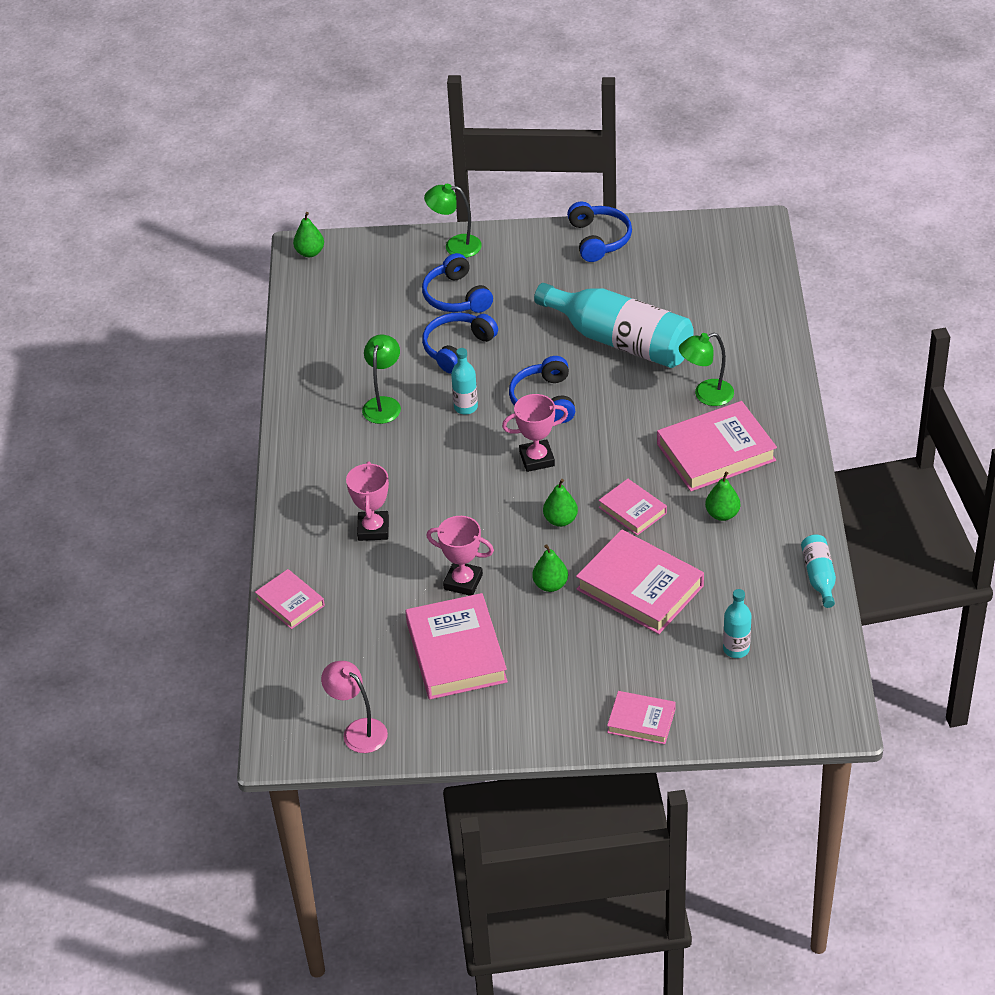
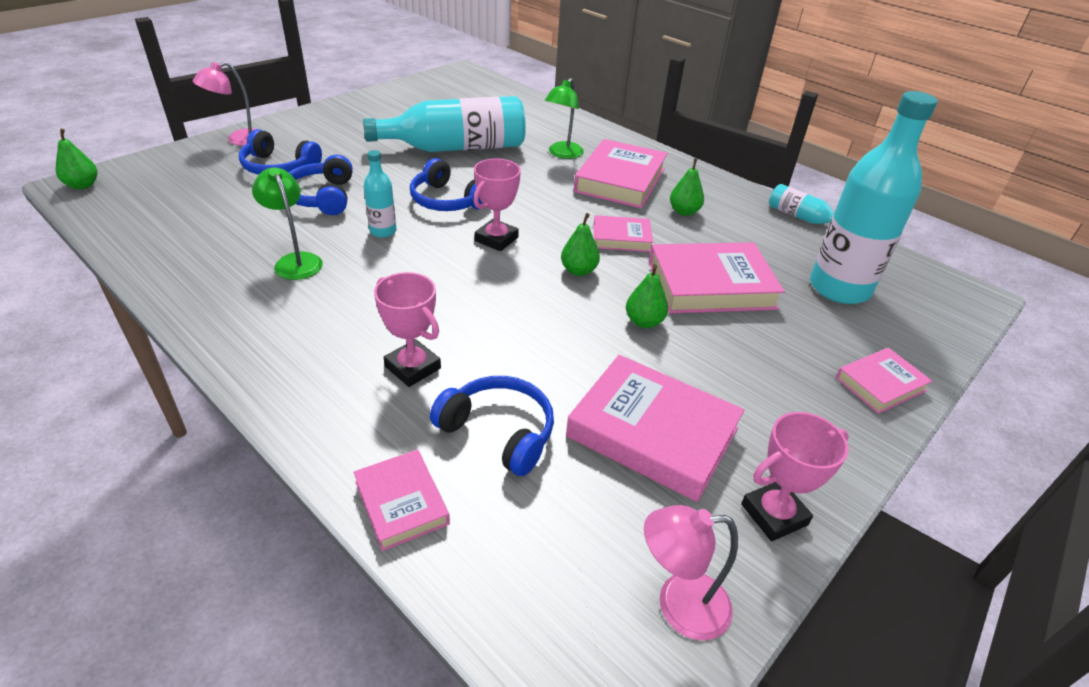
camera: 50 degrees left, 5 degrees down
(290, 602) = (401, 503): pink book -> pink book turned 60 degrees clockwise
(455, 246) = (239, 140): green lamp -> pink lamp
(463, 582) = (567, 363): pink trophy -> pink trophy (774, 514)
(599, 239) = (360, 104): blue headphones -> blue headphones (498, 432)
(736, 649) = (839, 288): turquoise bottle -> turquoise bottle, size x2.19

